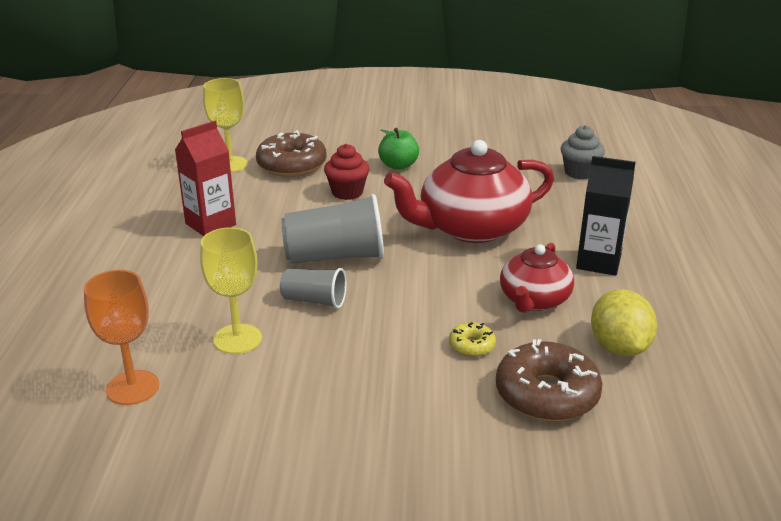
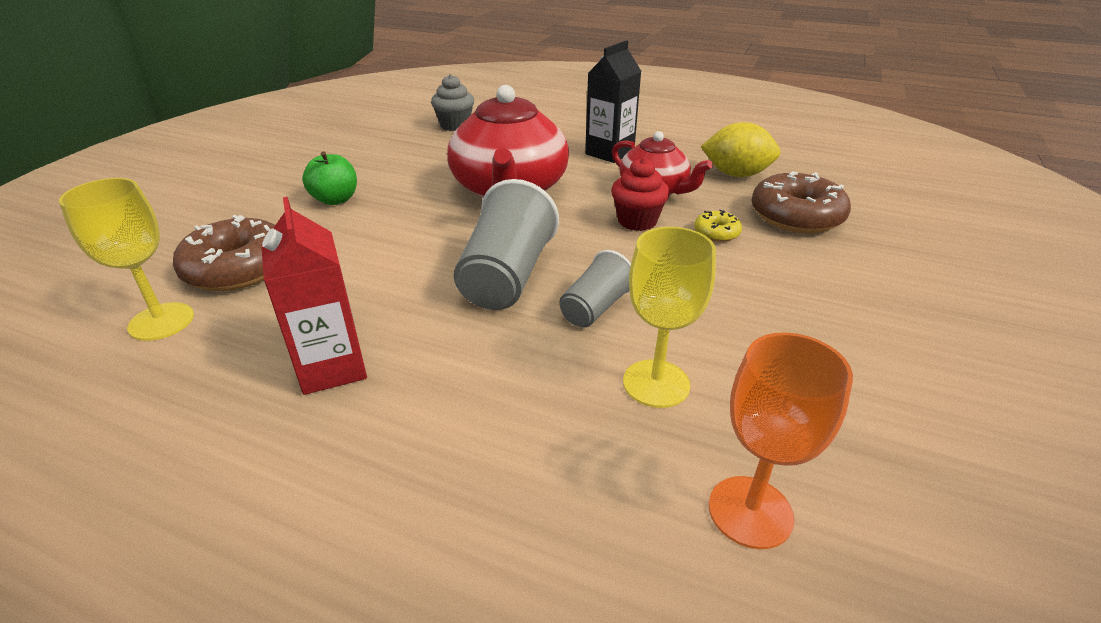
camera: 70 degrees left, 5 degrees up
(347, 192) = (362, 242): red cupcake -> red cupcake (637, 221)

